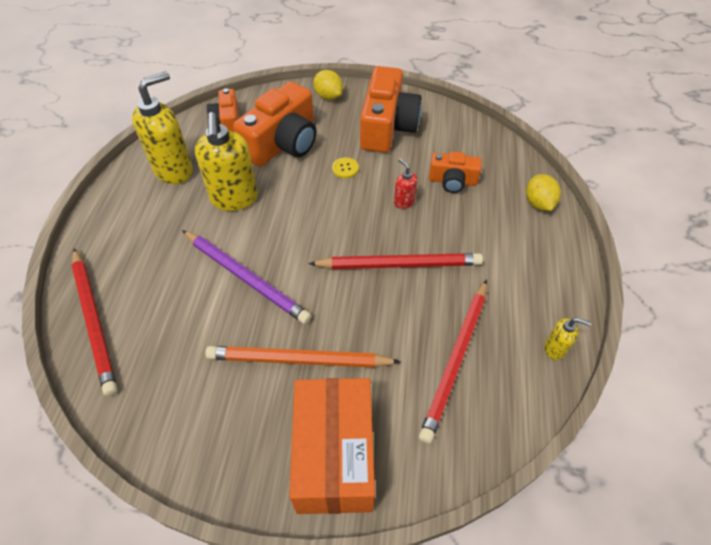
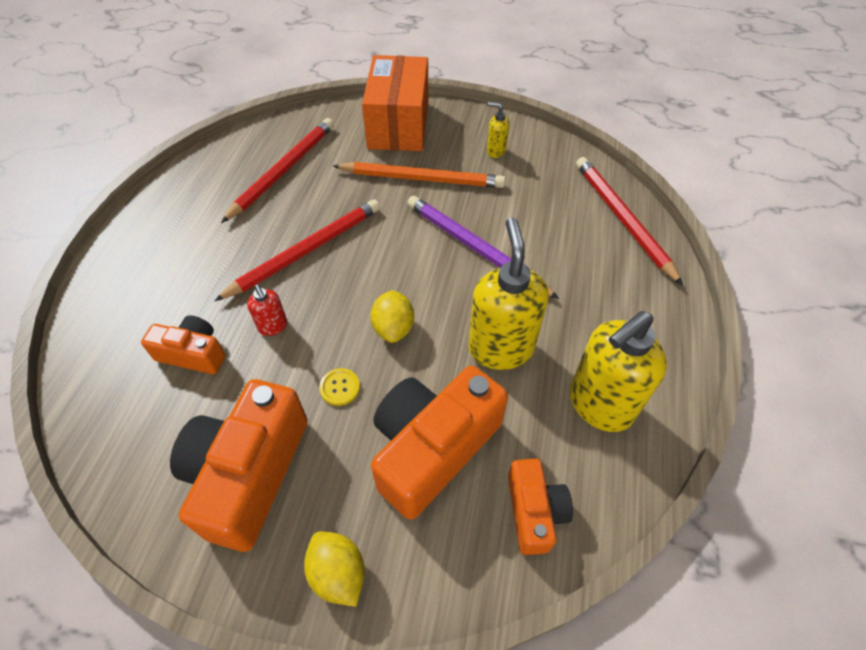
camera: 175 degrees left, 0 degrees up
(399, 264) = (306, 251): red pencil -> red pencil turned 135 degrees clockwise
(538, 203) = (100, 312): yellow lemon -> yellow lemon (393, 328)
(555, 349) = (192, 172): yellow soap dispenser -> yellow soap dispenser (495, 151)

